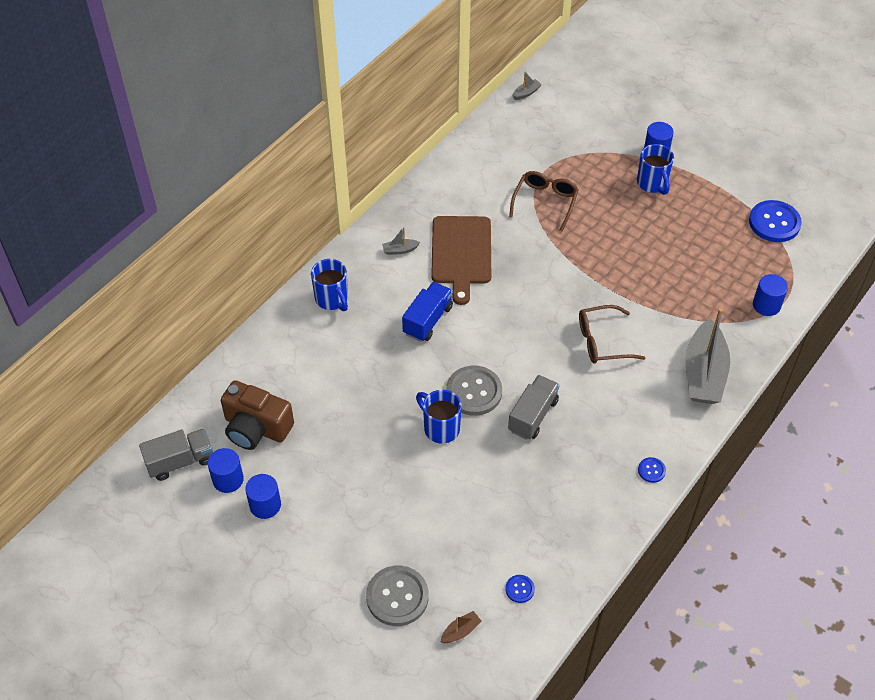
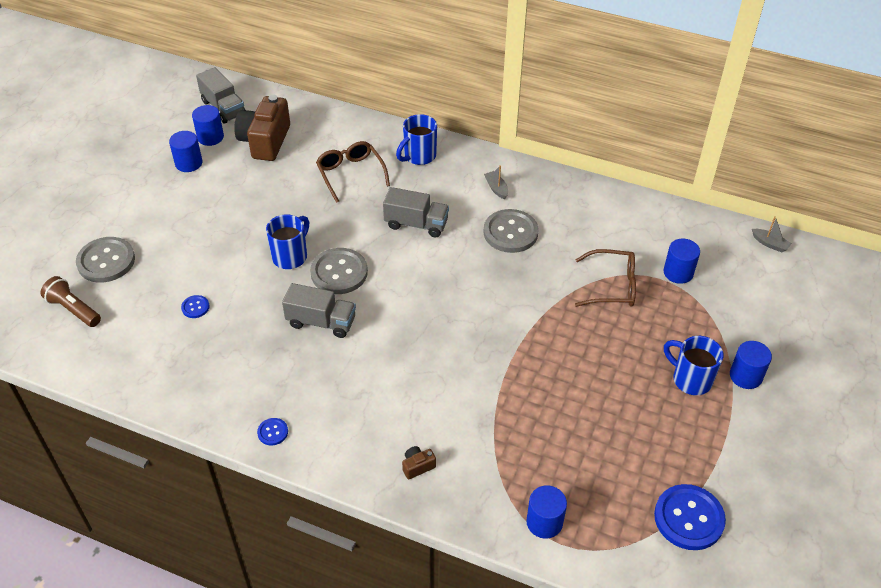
camera: 75 degrees right, 5 degrees down
(428, 320) = (416, 224): blue truck -> grey truck
(460, 631) = (73, 310): brown boat -> brown flashlight
(461, 253) = (510, 232): brown cutting board -> grey button
(519, 589) = (119, 344): blue button -> blue button (195, 307)
(541, 157) = (678, 272): none -> blue cylinder
(602, 341) = (434, 365): brown glasses -> brown glasses (350, 174)
(652, 184) = (690, 379): blue mug -> blue mug turned 75 degrees clockwise
(704, 373) = (417, 466): grey boat -> brown camera

